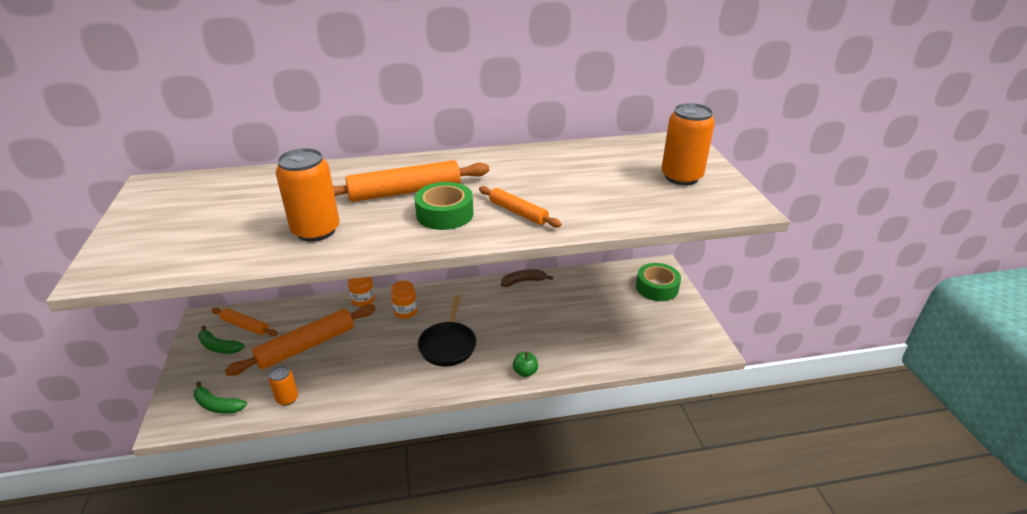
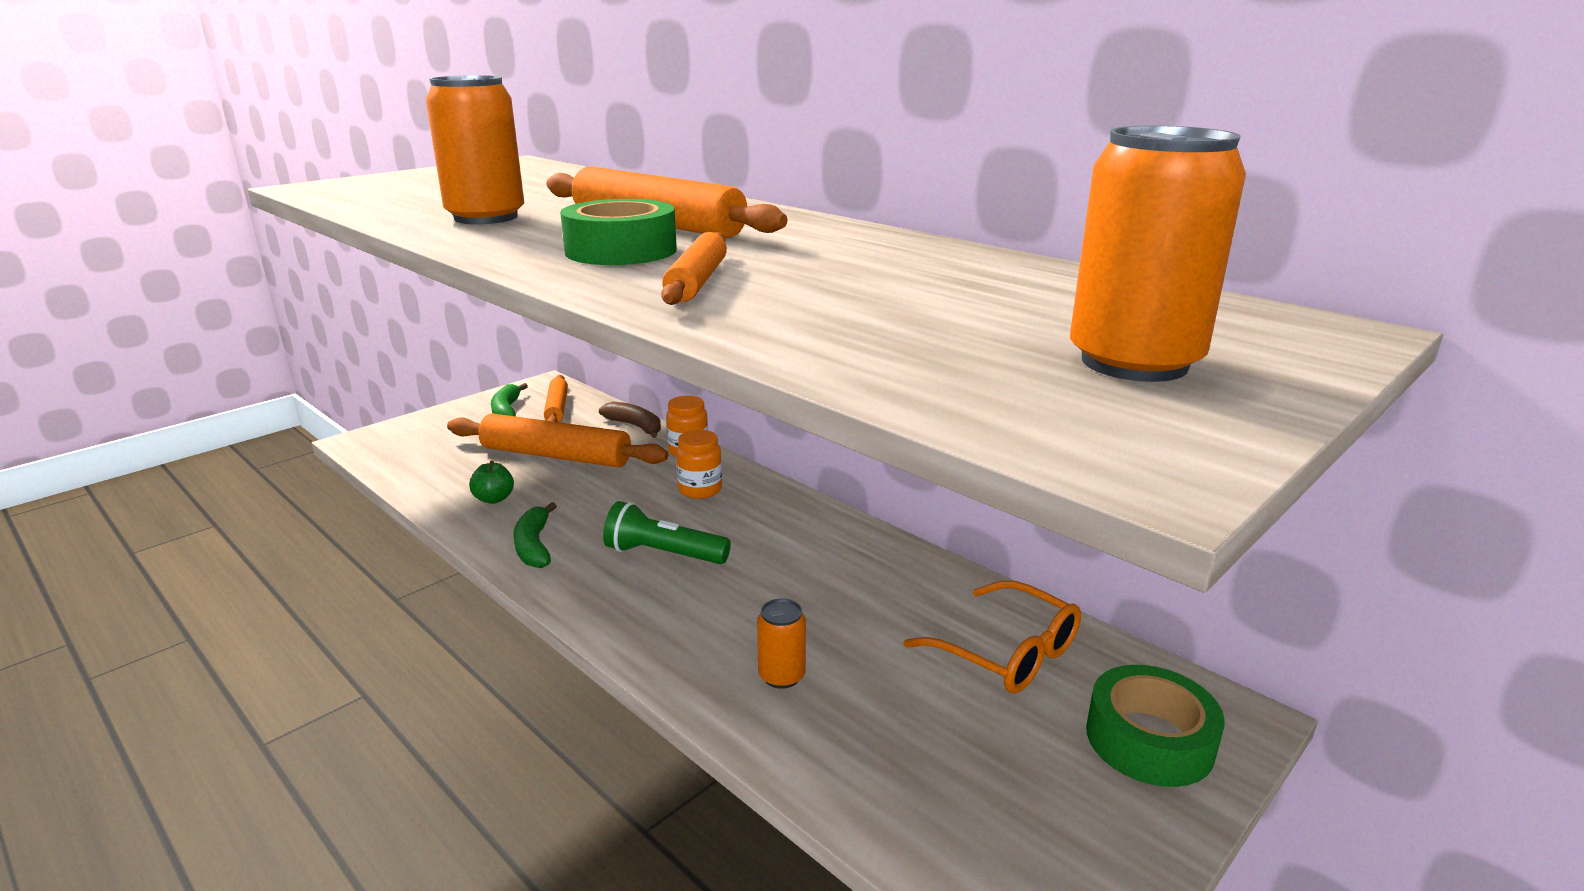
camera: 55 degrees right, 10 degrees down
(217, 405) = (407, 452): green banana -> green banana (534, 546)
(287, 398) = (447, 486): orange can -> orange can (781, 676)
(448, 344) = (664, 554): black pan -> green flashlight
(523, 281) = (912, 558): brown banana -> brown banana (635, 426)
(525, 372) = (670, 658): green apple -> green apple (494, 499)
(597, 291) = (1007, 653): none -> orange glasses

